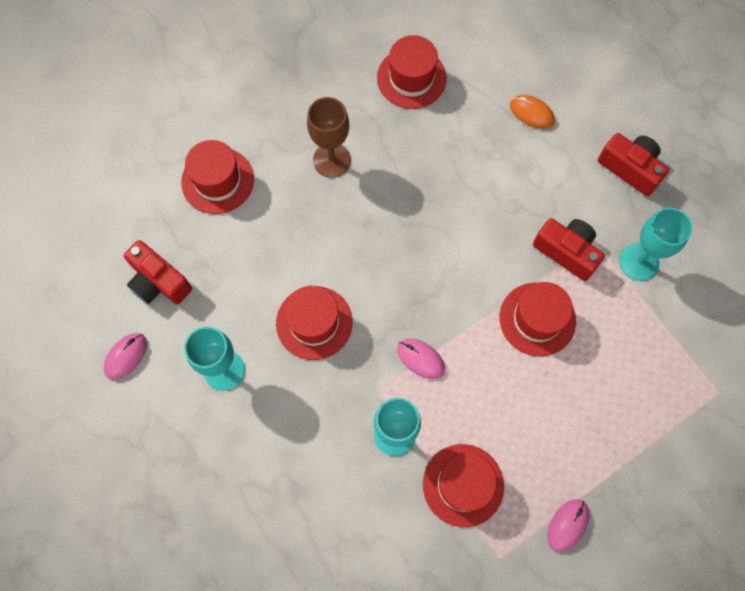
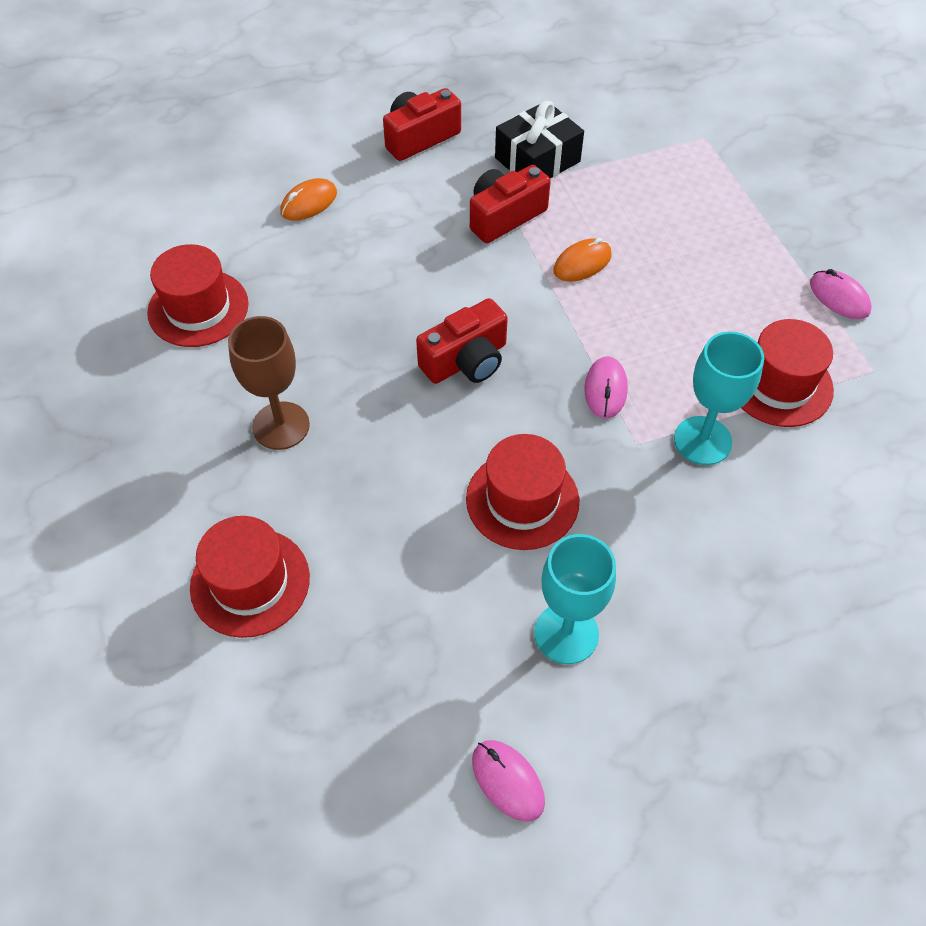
camera: 75 degrees left, 15 degrees down
(158, 282) = (392, 704): red camera -> red camera (466, 361)
(420, 359) = (605, 389): pink mouse -> pink mouse turned 45 degrees counterclockwise
(537, 319) = (582, 263): red hat -> orange mouse
(639, 262) = (537, 160): turquoise goblet -> black gift

